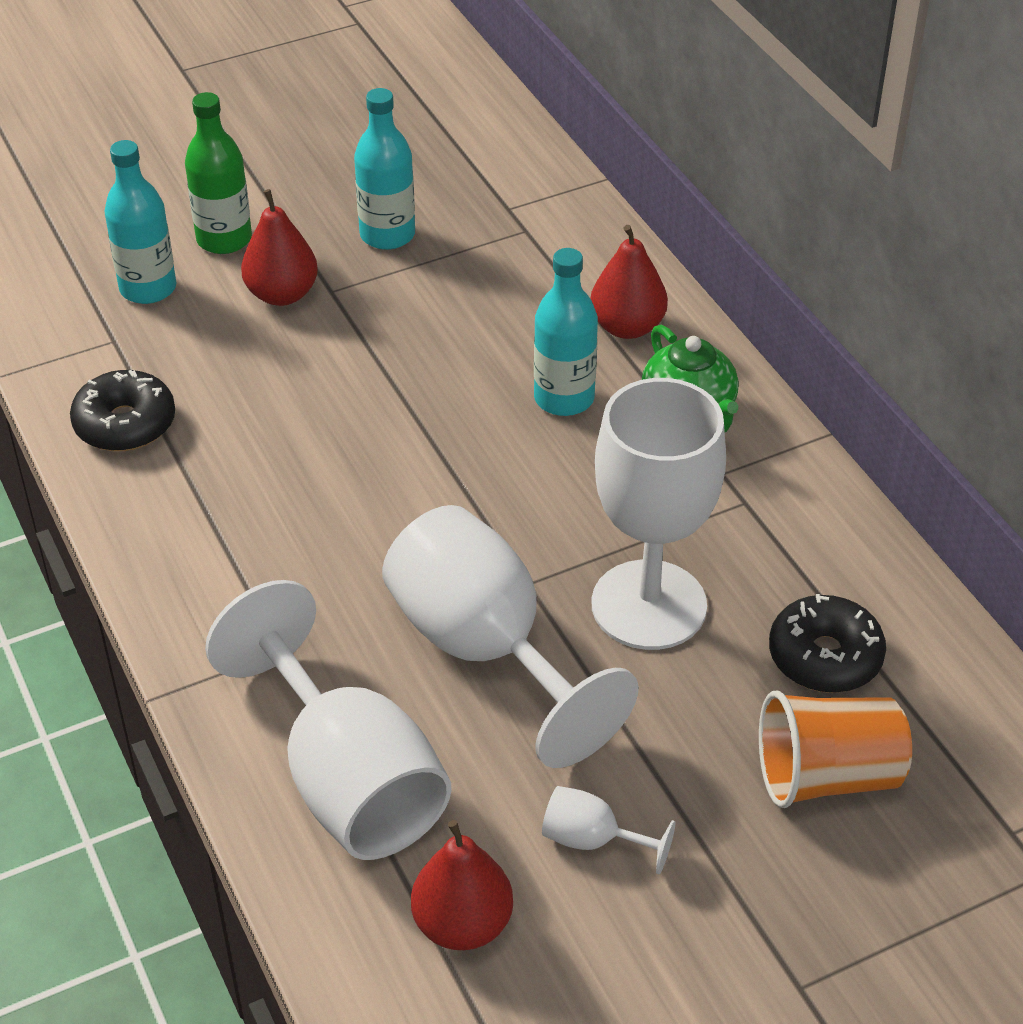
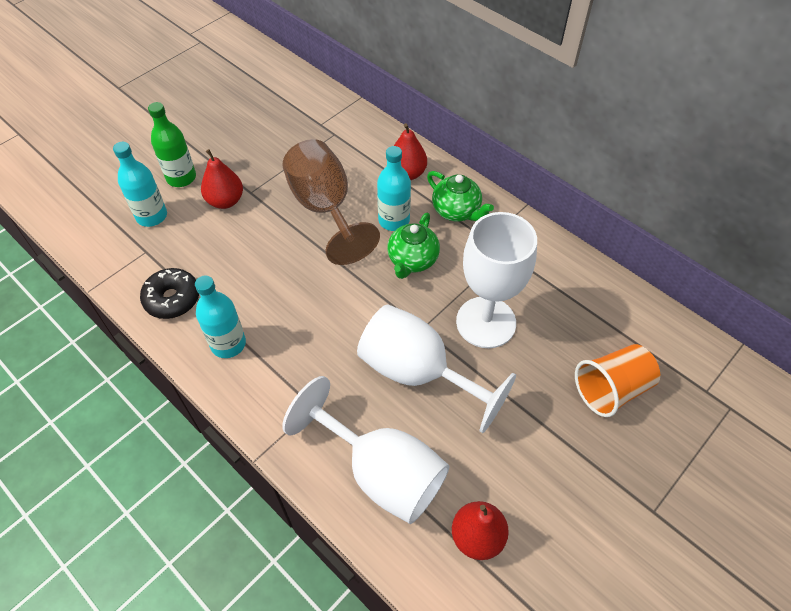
camera: 20 degrees left, 10 degrees up
(387, 235) = (266, 154): turquoise bottle -> turquoise bottle (228, 344)
(449, 349) = (325, 209): none -> brown goblet
(565, 472) = (412, 260): none -> green teapot
(593, 840) = (519, 464): white goblet -> none
(824, 657) = (580, 324): black donut -> none

